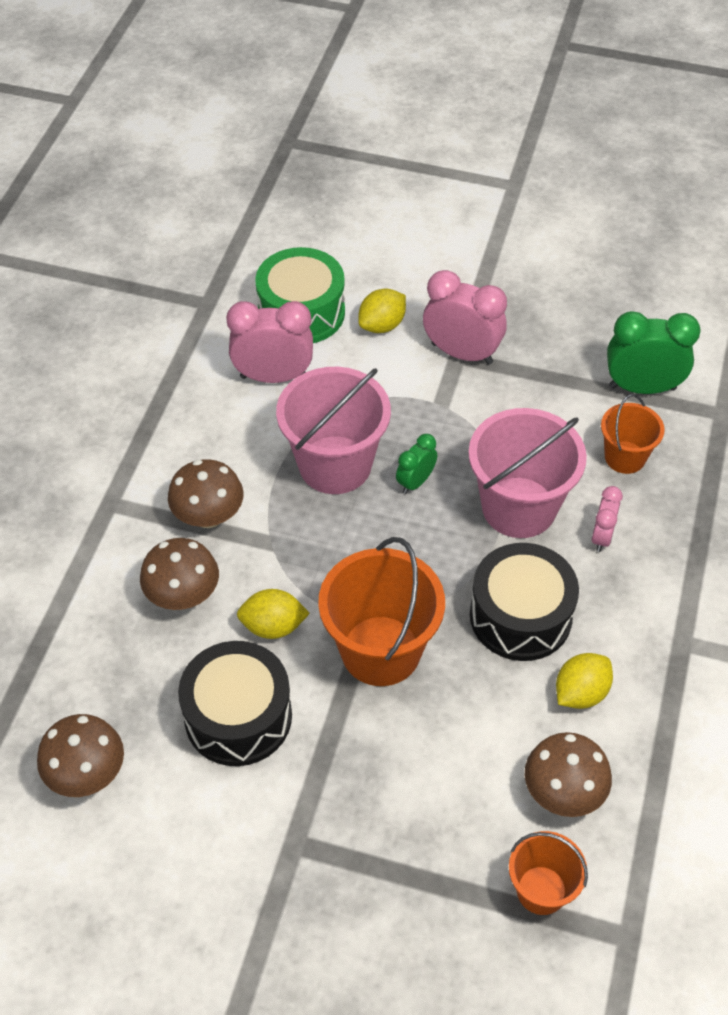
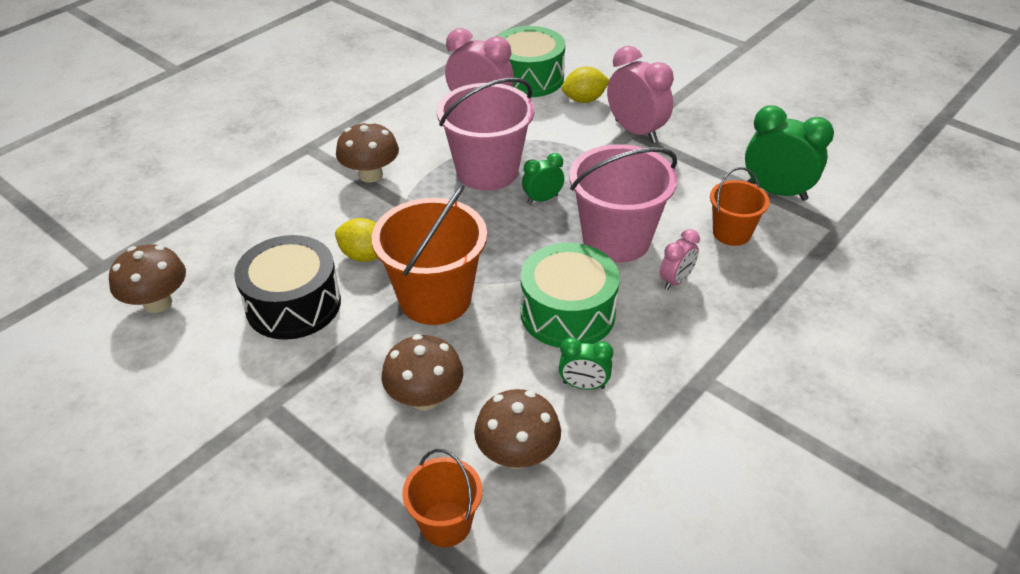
camera: 25 degrees right, 10 degrees down
(183, 595) = (314, 216): brown mushroom -> brown mushroom (425, 398)
(520, 616) = (567, 313): black drum -> green drum
(580, 693) = (583, 385): yellow lemon -> green clock

